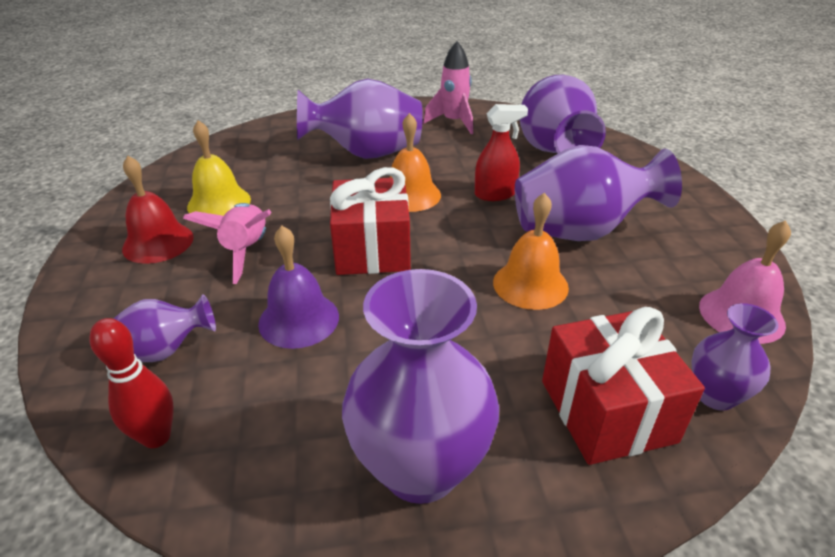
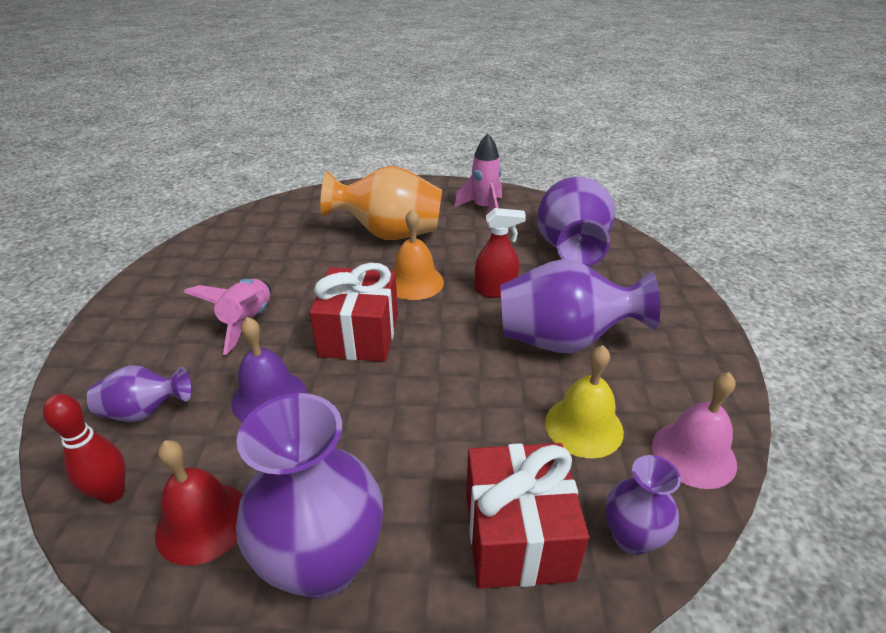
camera: 10 degrees right, 0 degrees up
(158, 242) = (176, 304): red bell -> red bell (203, 522)
(219, 203) = (240, 270): yellow bell -> yellow bell (584, 426)
(366, 154) = (389, 234): purple vase -> orange vase
(530, 284) = (493, 391): orange bell -> none

